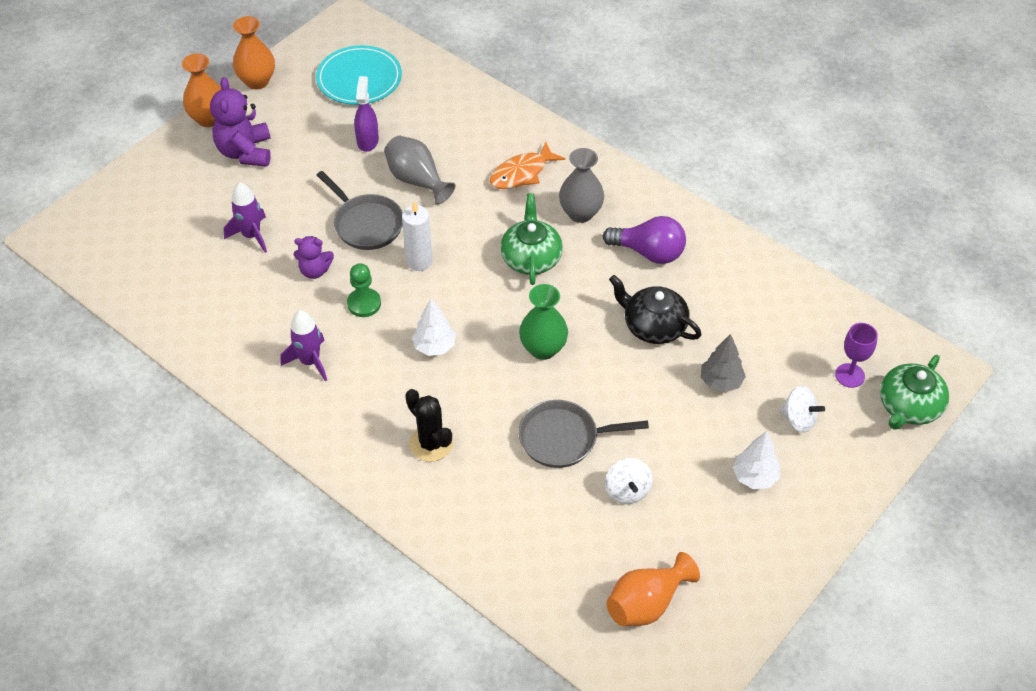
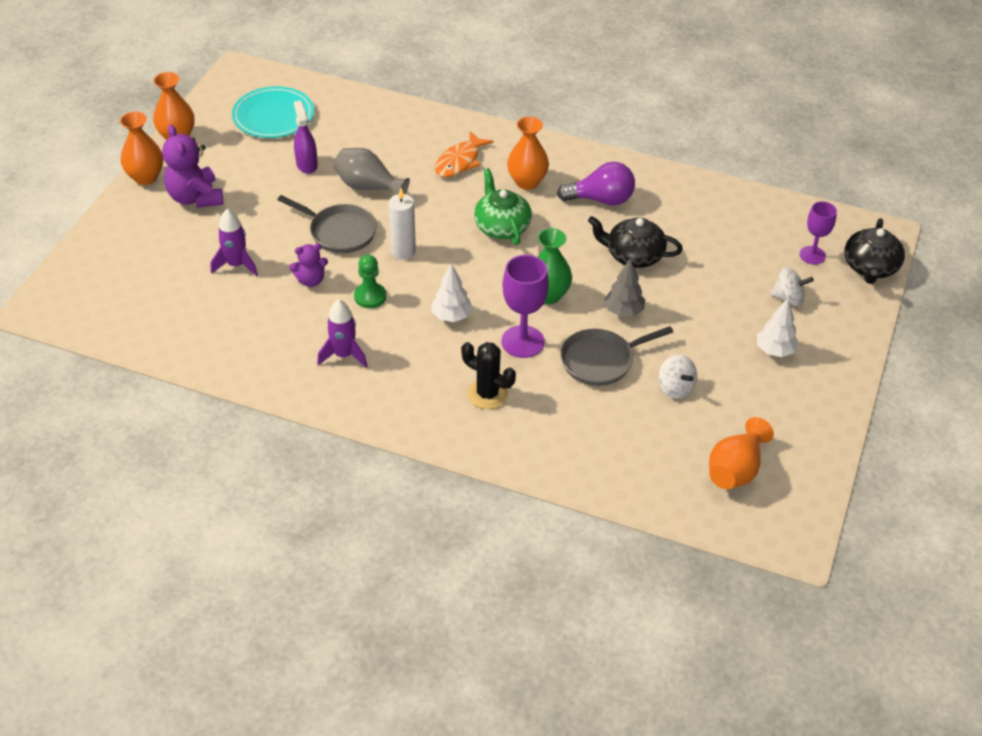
camera: 20 degrees left, 5 degrees down
(493, 394) = (522, 342): none -> purple goblet
(580, 213) = (527, 182): grey vase -> orange vase
(721, 382) = (711, 285): grey tree -> grey tree (623, 311)
(908, 407) = (870, 267): green teapot -> black teapot

